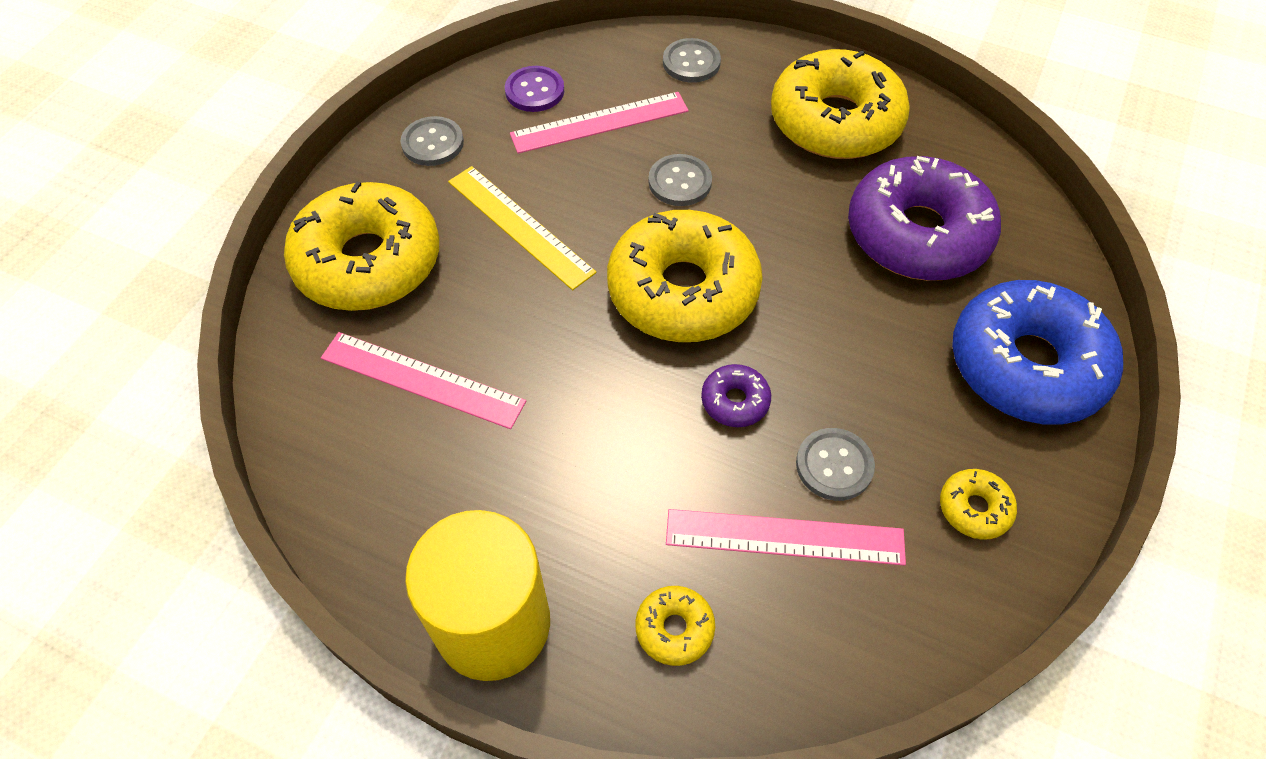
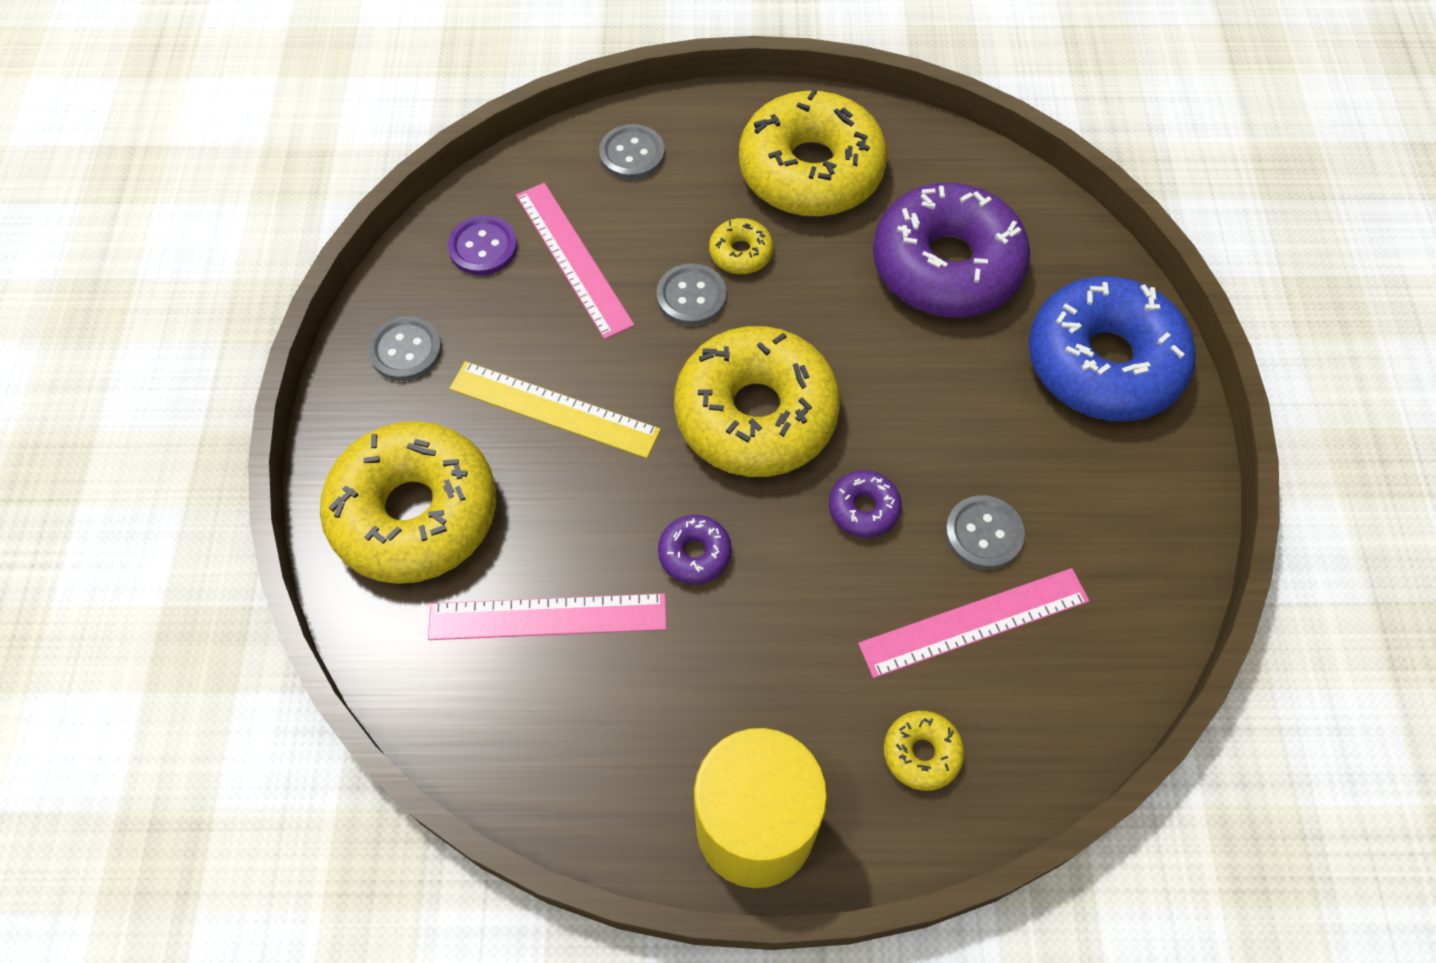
camera: 25 degrees left, 5 degrees up
(569, 379) = (695, 554): none -> purple donut
(599, 122) = (573, 259): pink ruler -> pink ruler turned 75 degrees counterclockwise
(974, 508) = (1121, 522): yellow donut -> yellow donut (741, 253)

